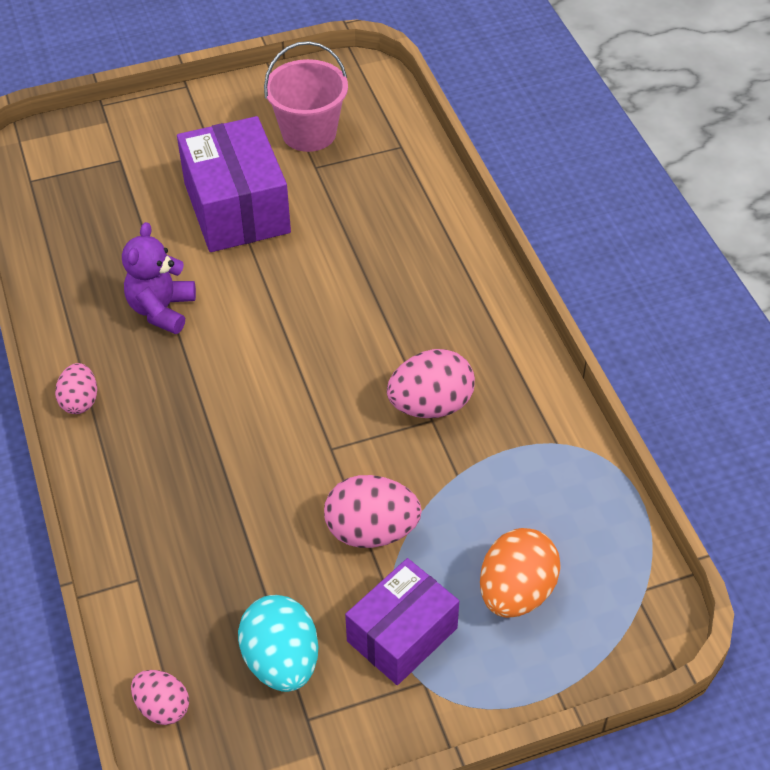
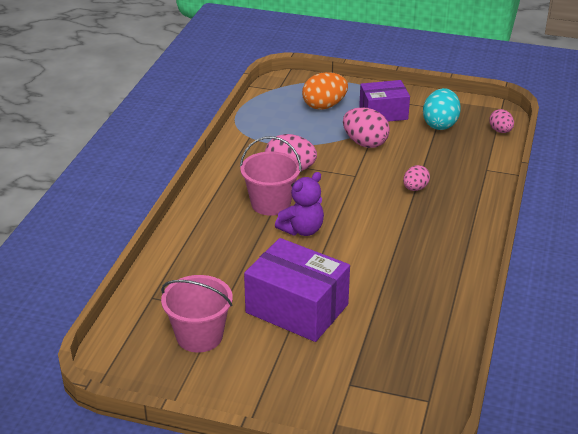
camera: 145 degrees left, 15 degrees down
(80, 401) = (473, 246): pink egg -> pink egg (415, 188)
(162, 310) = (393, 271): purple teddy bear -> purple teddy bear (302, 230)
(237, 208) = (297, 308): purple box -> purple box turned 75 degrees counterclockwise
(399, 332) = (270, 203): none -> pink bucket

